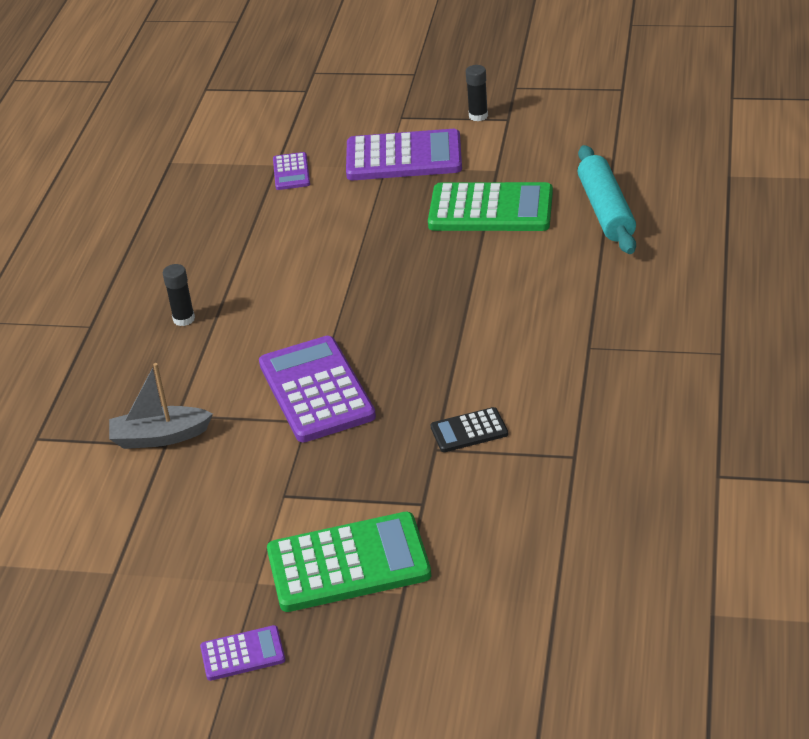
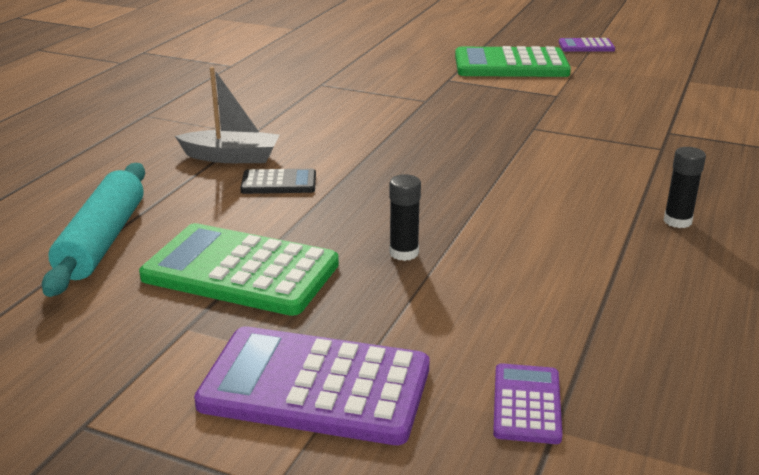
camera: 170 degrees left, 10 degrees down
(160, 437) = (675, 137): grey boat -> grey boat (232, 157)
(316, 390) = (521, 144): purple calculator -> none
(469, 431) = (393, 105): black calculator -> black calculator (279, 183)
(478, 116) = (126, 448): black glue stick -> black glue stick (404, 253)

